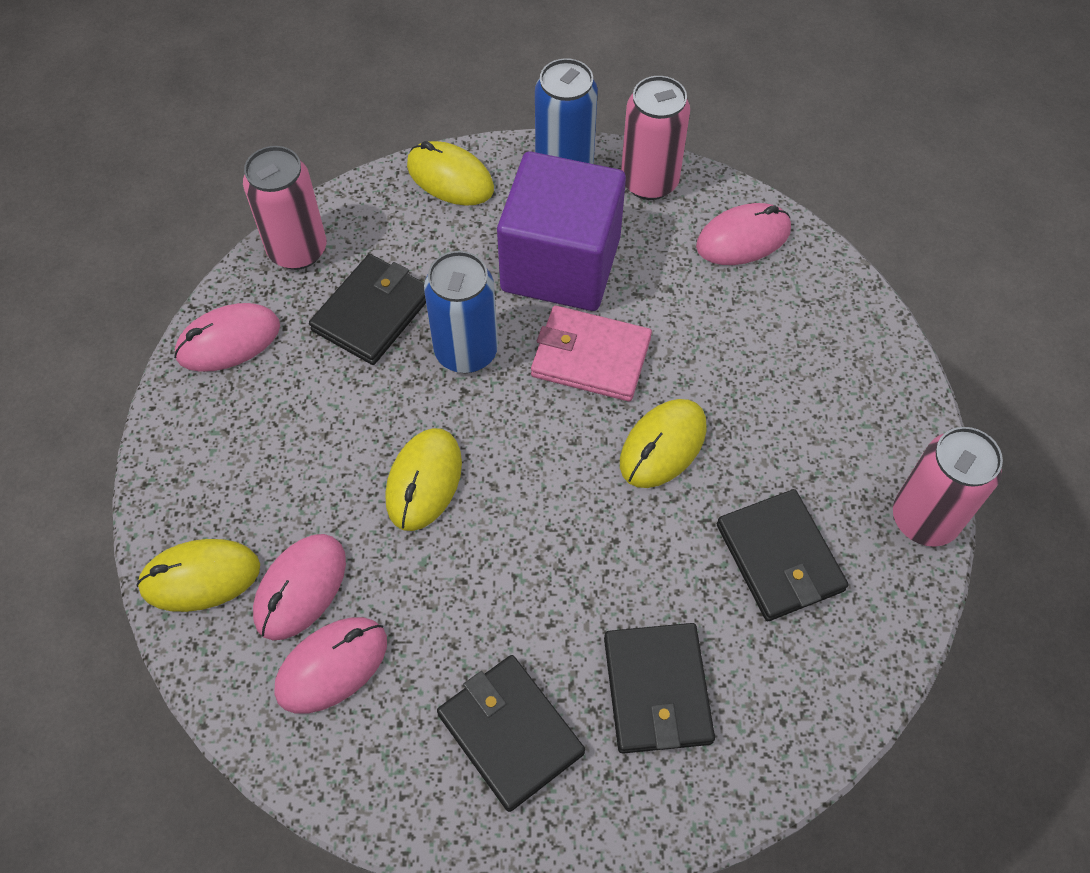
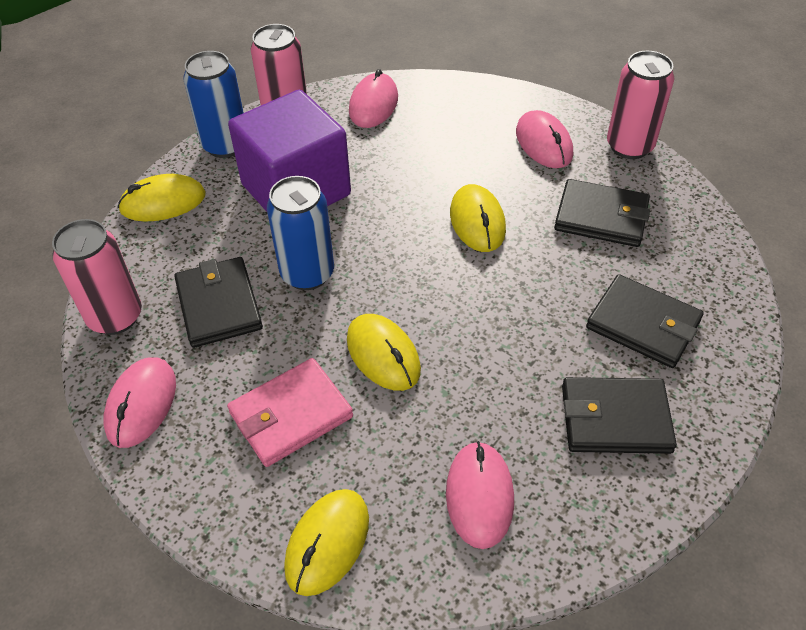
camera: 50 degrees left, 10 degrees down
(300, 588) = (398, 479): pink mouse -> pink mouse (544, 143)
(590, 357) = (379, 216): pink wallet -> pink wallet (290, 415)

